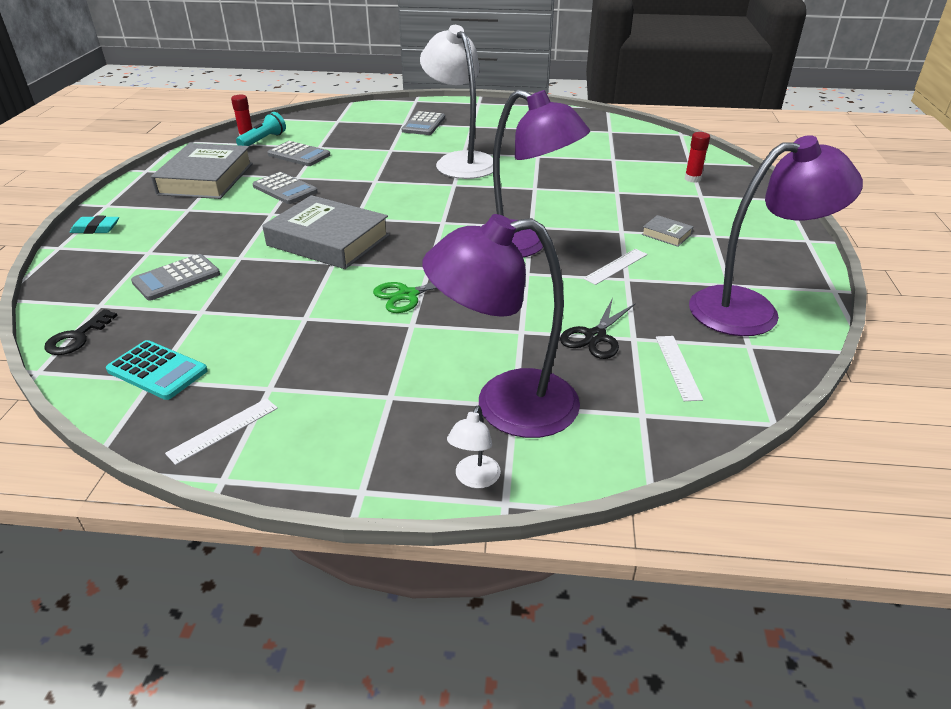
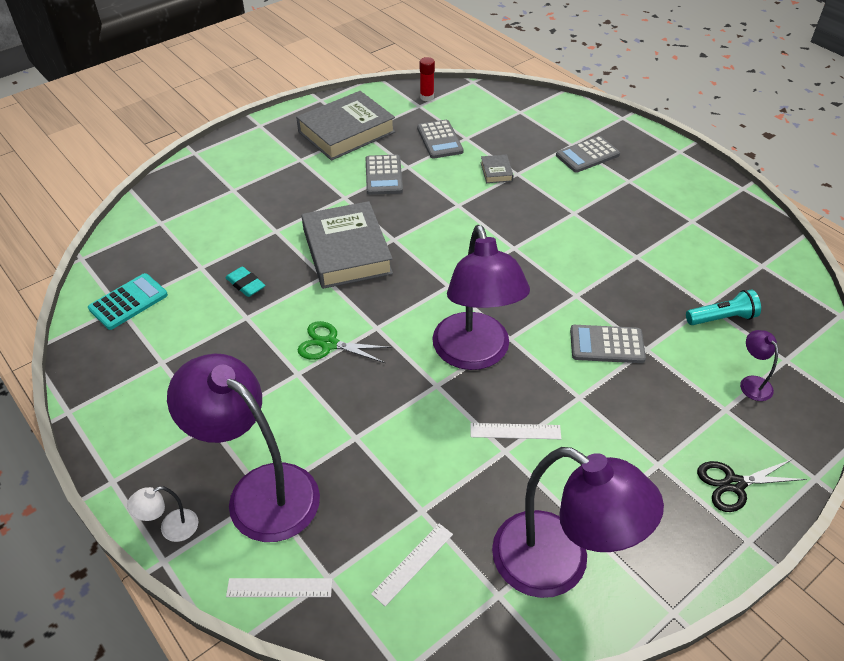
camera: 45 degrees right, 10 degrees up
(77, 337) = (123, 243): black key -> none
(96, 229) = (230, 146): turquoise eraser -> turquoise eraser (246, 284)
(157, 371) = (128, 302): turquoise calculator -> turquoise calculator turned 120 degrees counterclockwise
(176, 278) = (221, 226): grey calculator -> grey calculator (606, 345)
(223, 430) = (106, 376): white ruler -> white ruler (279, 588)
(263, 140) = (434, 107): turquoise flashlight -> turquoise flashlight (721, 318)
(460, 161) = (557, 222): white lamp -> none
(595, 336) = (397, 485): black scissors -> black scissors (734, 484)
(666, 234) = (614, 430): grey book -> grey book (496, 172)
(692, 179) = (752, 383): red glue stick -> purple lamp

